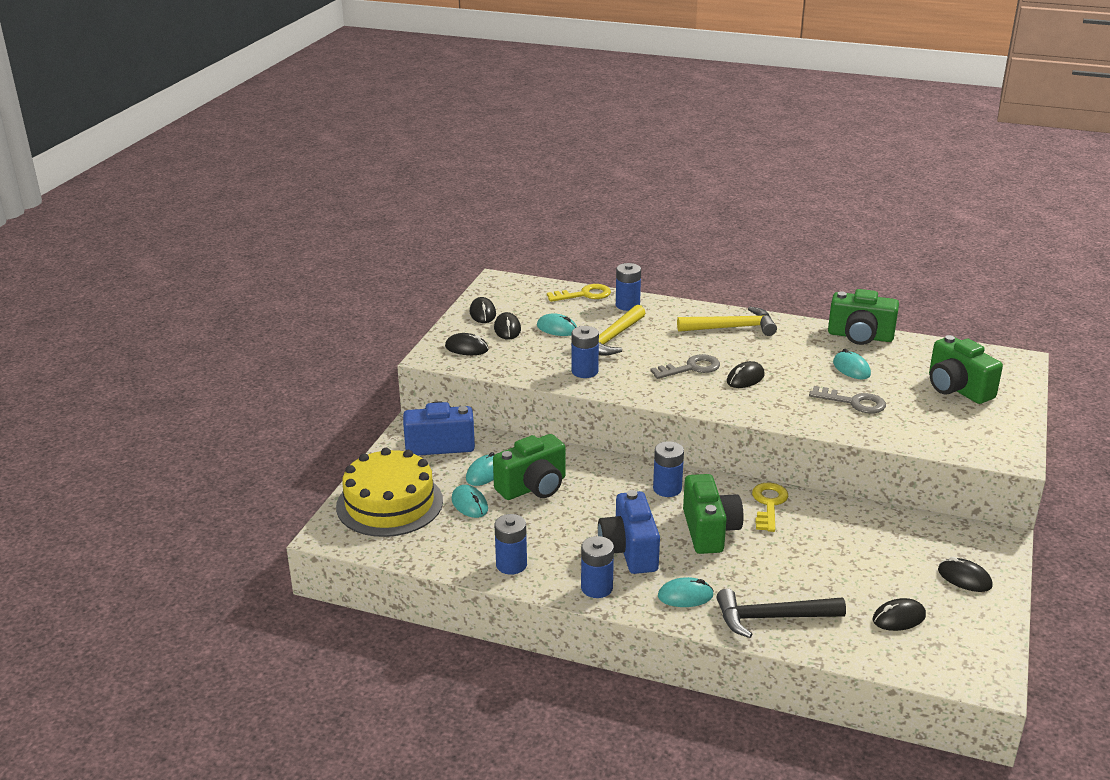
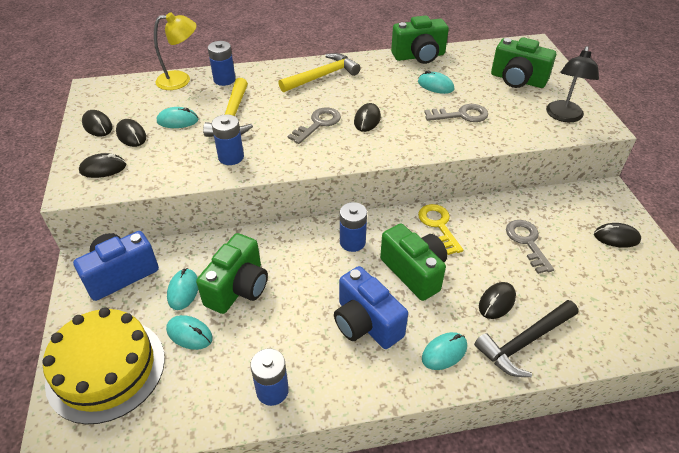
camera: 30 degrees left, 15 degrees up
(584, 295) = (181, 80): yellow key -> yellow lamp
(597, 588) = (366, 380): blue battery -> none
(853, 548) = (527, 242): none -> grey key
(898, 618) = (607, 296): black mouse -> black mouse (496, 302)
(975, 436) = (563, 116): none -> black lamp

